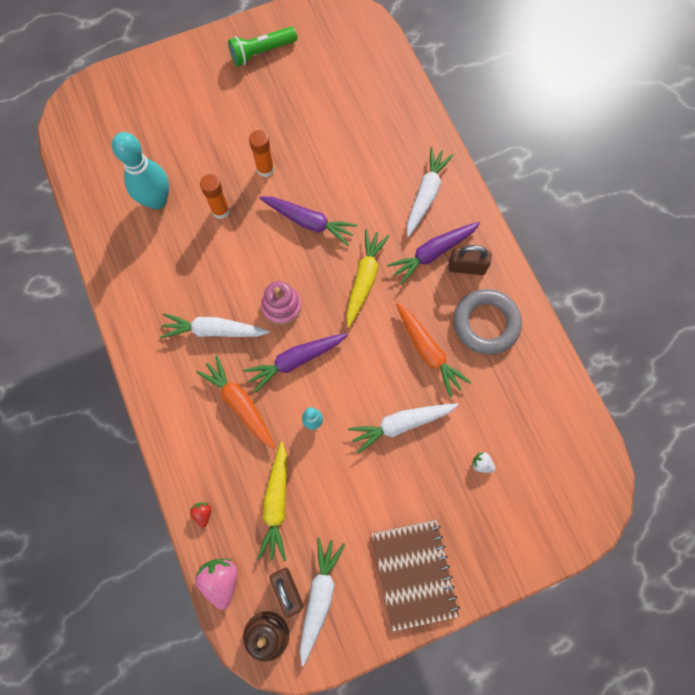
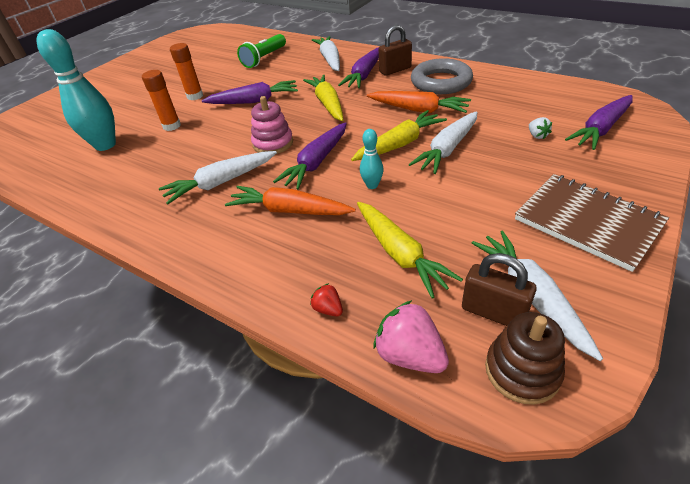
camera: 30 degrees left, 30 degrees down
(262, 52) = (149, 61): green flashlight -> green flashlight (264, 58)
(372, 388) = (399, 144): none -> yellow carrot
(481, 464) = (537, 136): white strawberry -> white strawberry turned 105 degrees counterclockwise
(536, 497) = (601, 129): none -> purple carrot

